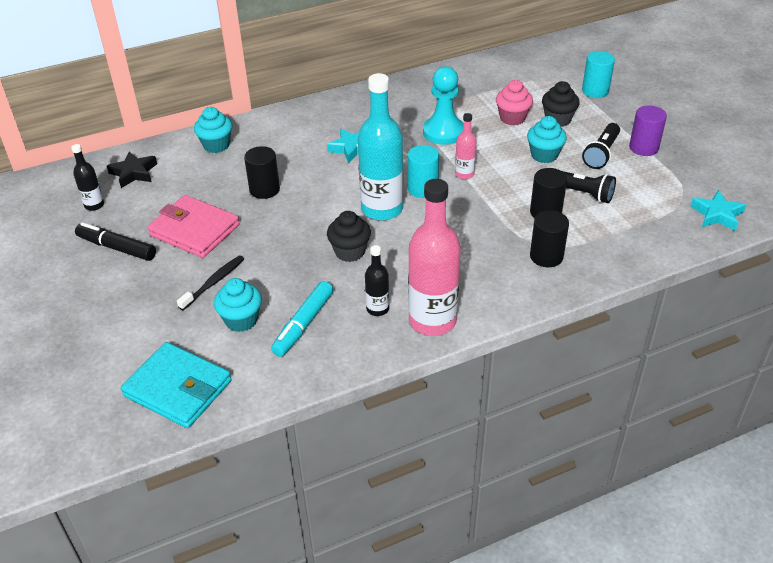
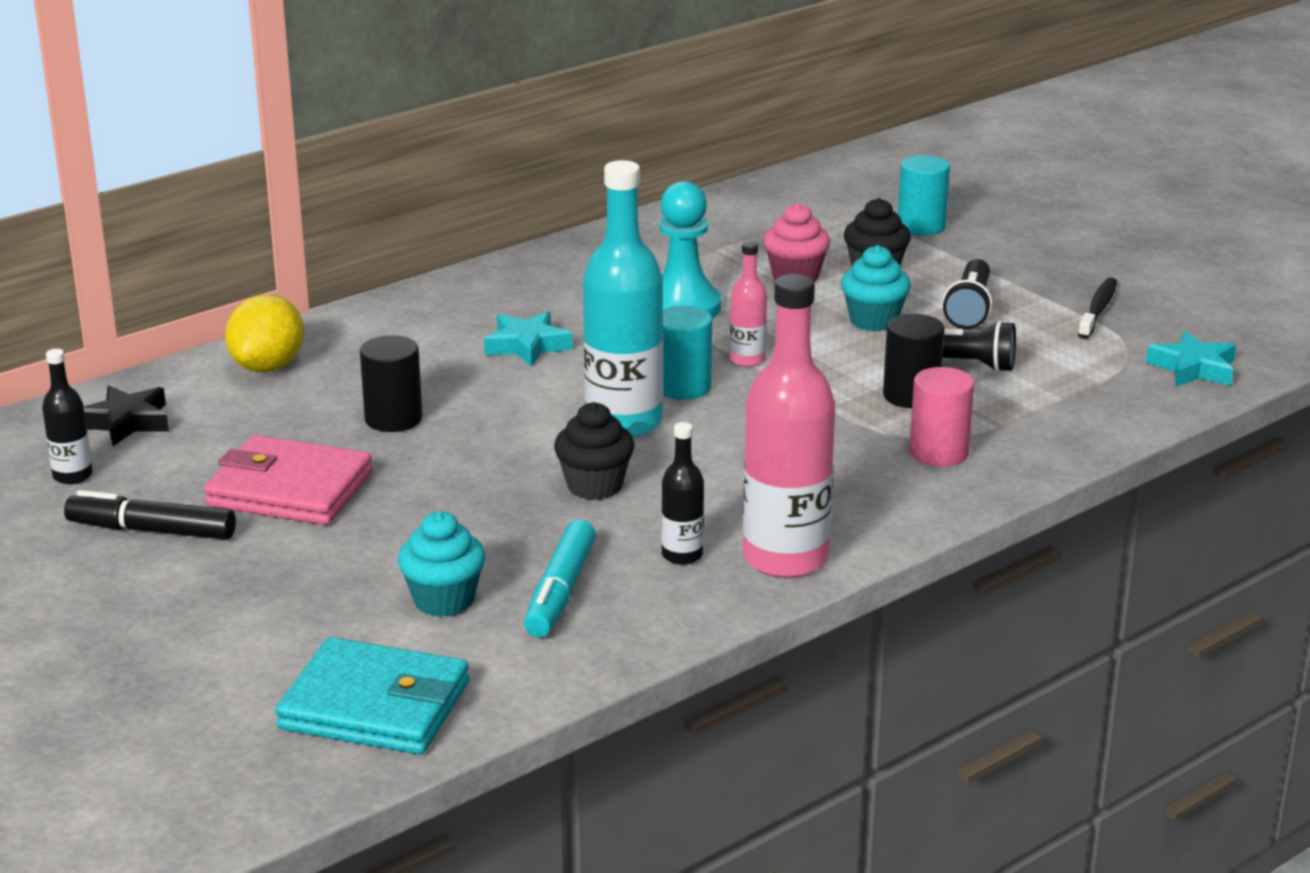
camera: 15 degrees left, 15 degrees down
(213, 282) = (365, 556): black toothbrush -> black toothbrush (1098, 309)
(216, 145) = (268, 367): turquoise cupcake -> yellow lemon
(546, 256) = (939, 452): black cylinder -> pink cylinder
(643, 147) = (1036, 294): purple cylinder -> none

